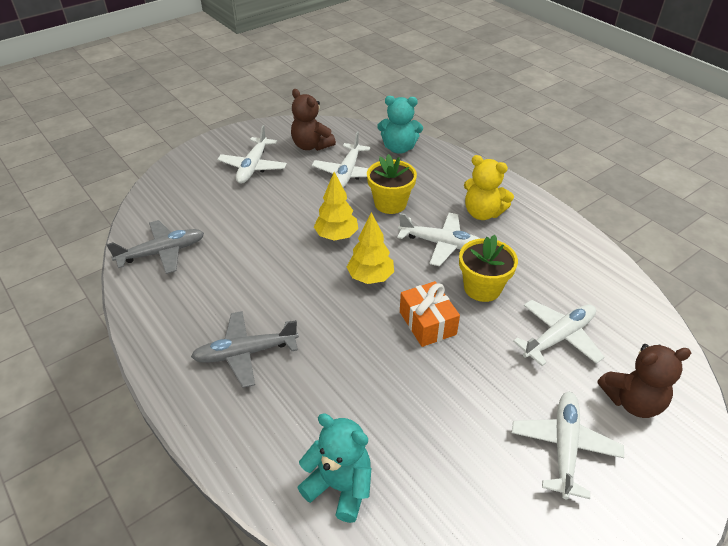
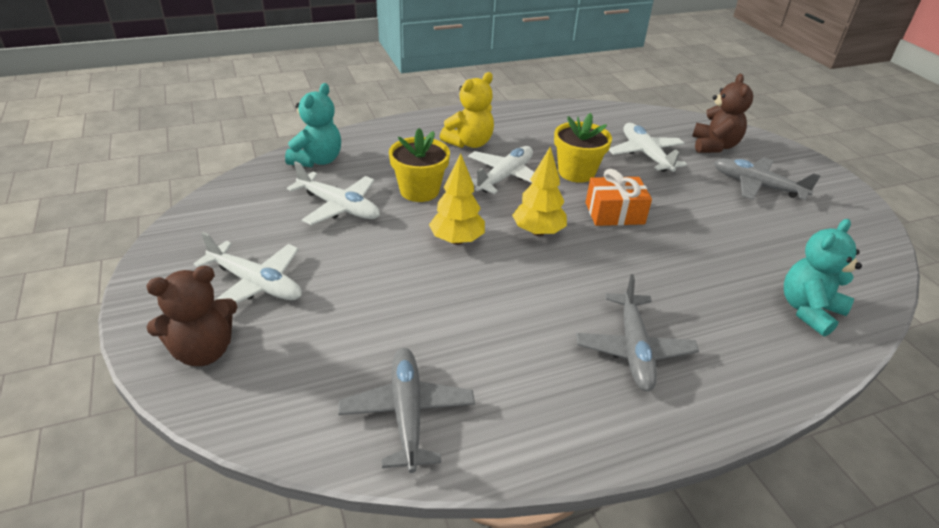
camera: 75 degrees left, 5 degrees down
(311, 146) = (251, 222): brown teddy bear -> brown teddy bear (203, 351)
(564, 447) = (757, 186): white plane -> grey plane

